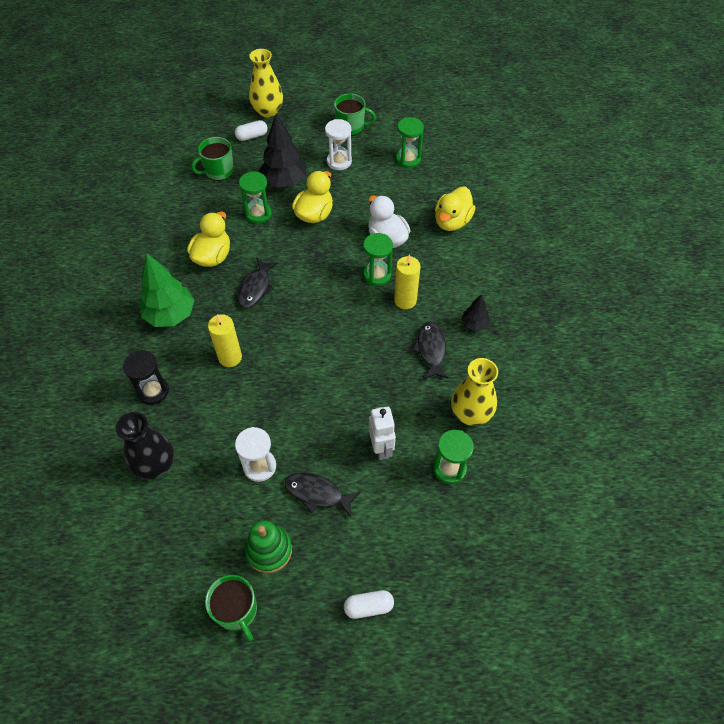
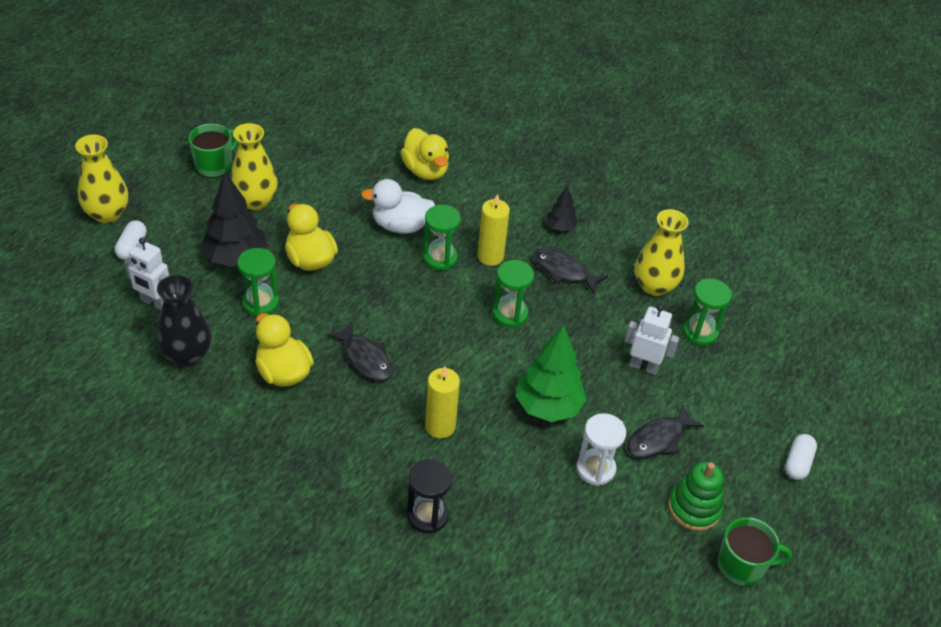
camera: 60 degrees left, 10 degrees down
(155, 465) = (527, 557): black vase -> black vase (187, 355)
(170, 315) = (333, 450): green tree -> green tree (548, 406)
(218, 171) = (154, 303): green mug -> white robot
(339, 161) = (255, 201): white hourglass -> yellow vase
(408, 159) = (311, 152): green hourglass -> green hourglass (510, 314)

